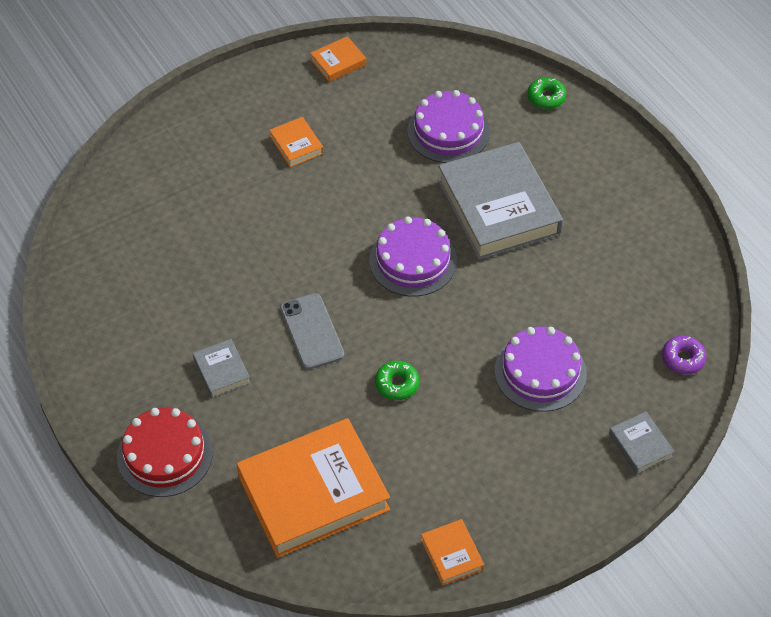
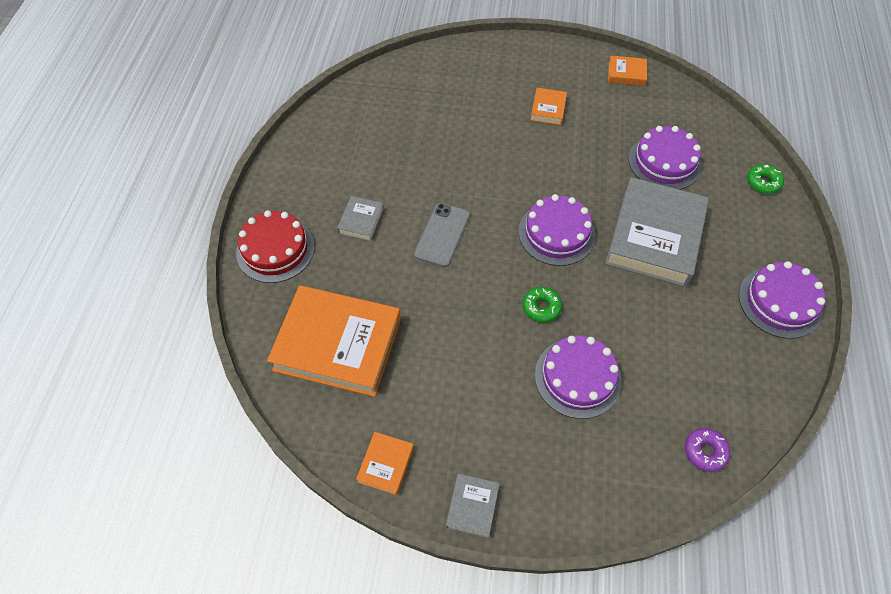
camera: 40 degrees right, 5 degrees up
(397, 384) = (465, 311): green donut -> green donut (541, 307)
(640, 445) = (606, 495): grey book -> grey book (472, 506)
(642, 197) = (780, 302): none -> purple cake

